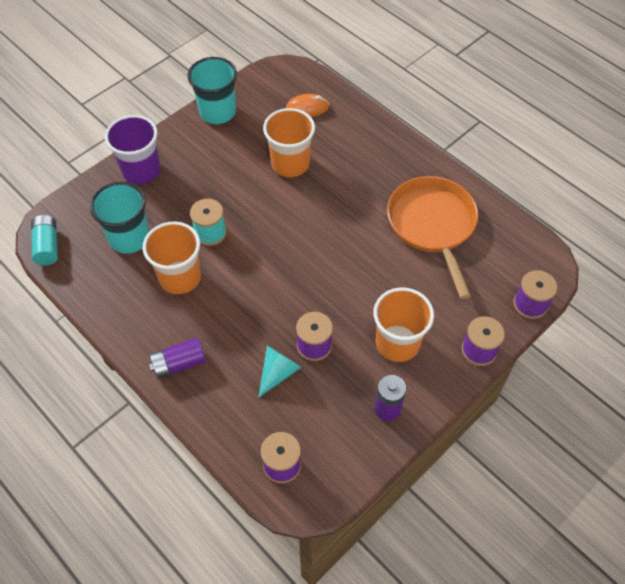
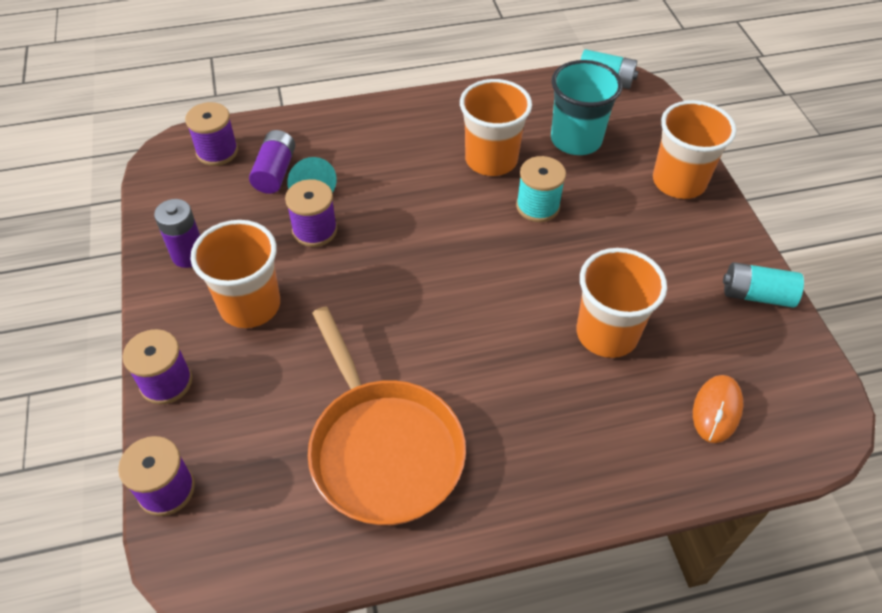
camera: 120 degrees right, 5 degrees down
(141, 170) = (679, 182): purple cup -> orange cup
(179, 364) = (386, 123): purple battery -> purple battery (275, 172)
(217, 112) = (756, 295): turquoise cup -> turquoise battery
(432, 225) = (382, 449): orange pan -> orange pan turned 45 degrees clockwise

